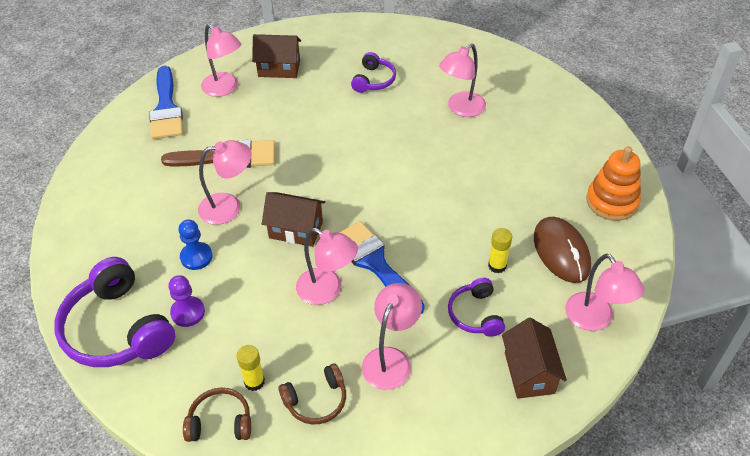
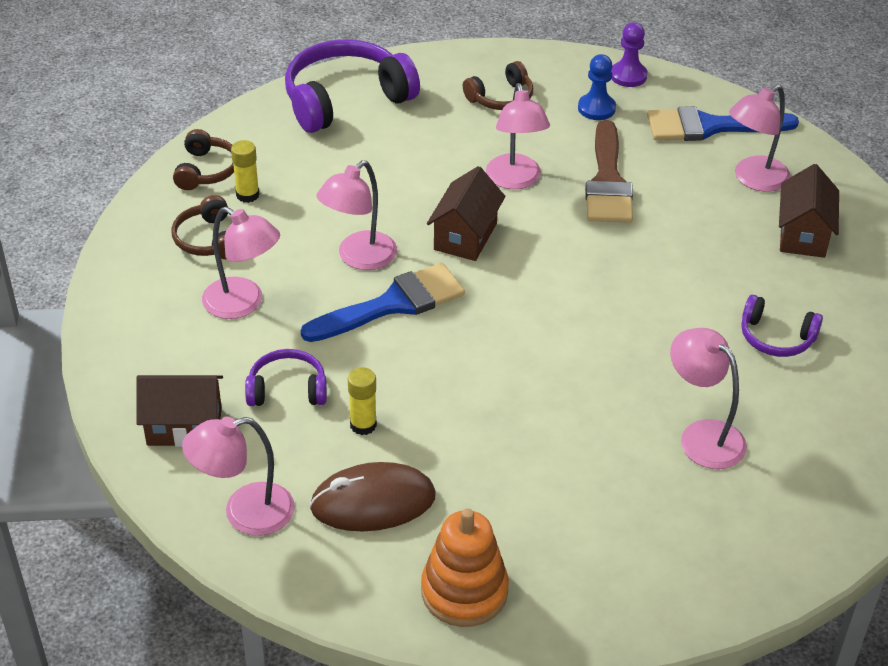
camera: 95 degrees right, 5 degrees down
(123, 223) = (501, 98): none -> brown headphones
(188, 312) = (355, 148): purple pawn -> purple pawn (628, 76)
(196, 257) = (436, 154): blue pawn -> blue pawn (596, 108)

